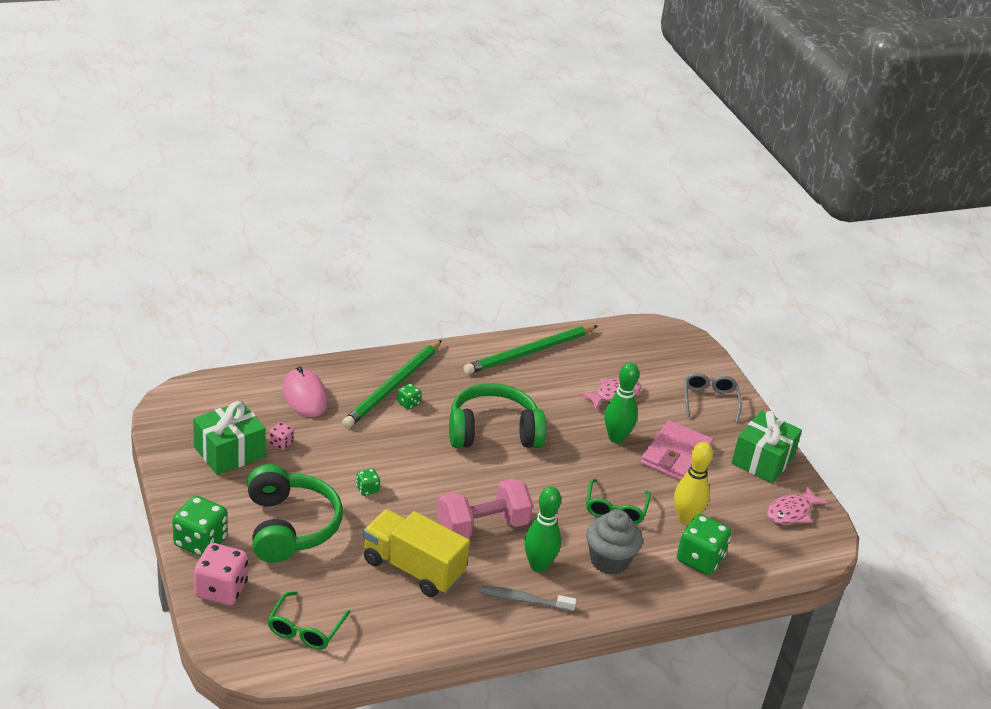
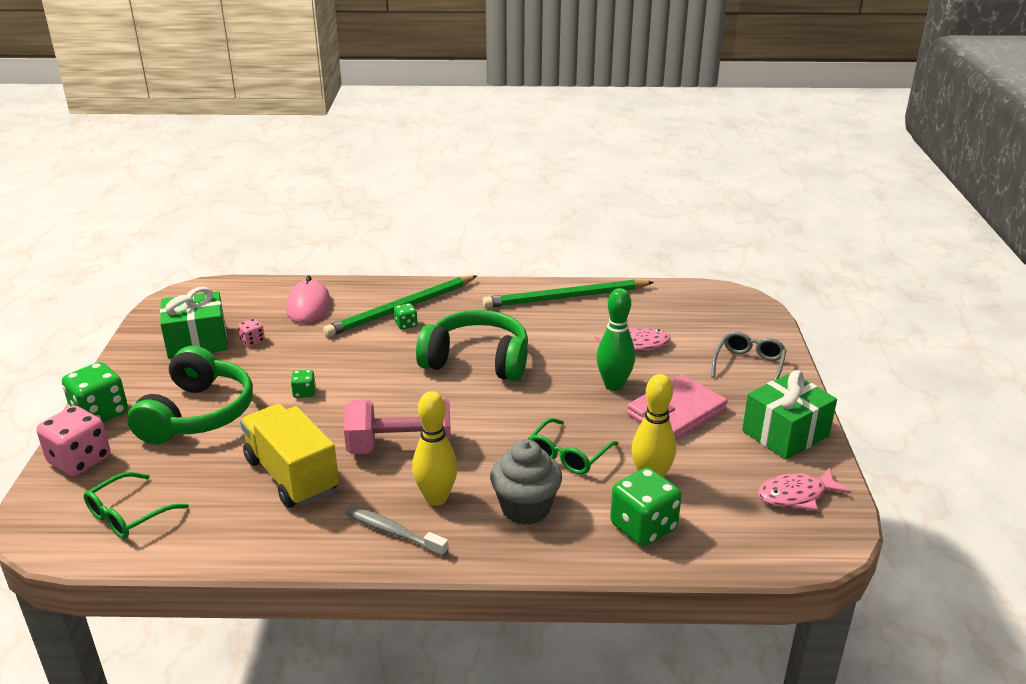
camera: 25 degrees right, 5 degrees down
(538, 565) = (436, 498): green bowling pin -> yellow bowling pin

